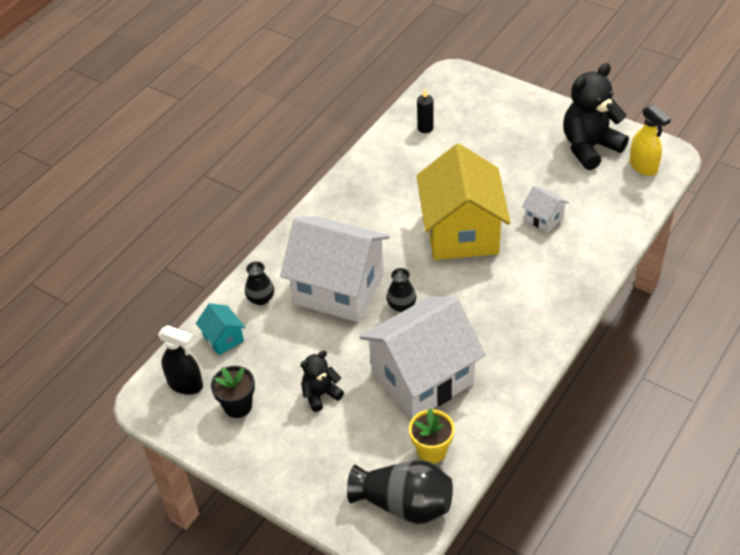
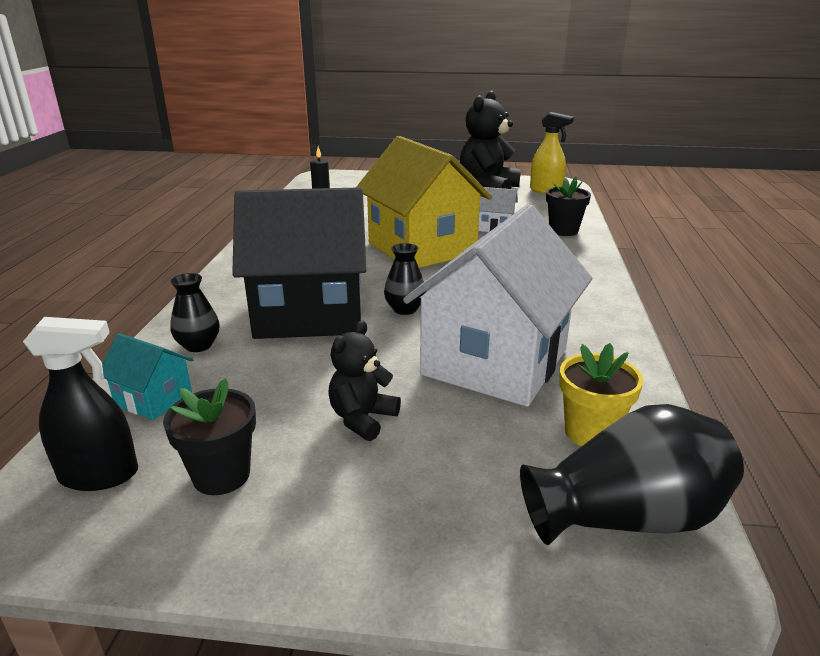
camera: 30 degrees left, 20 degrees down
(339, 289) = (309, 313): white house -> black house
(597, 243) = (563, 231): none -> black flower pot

